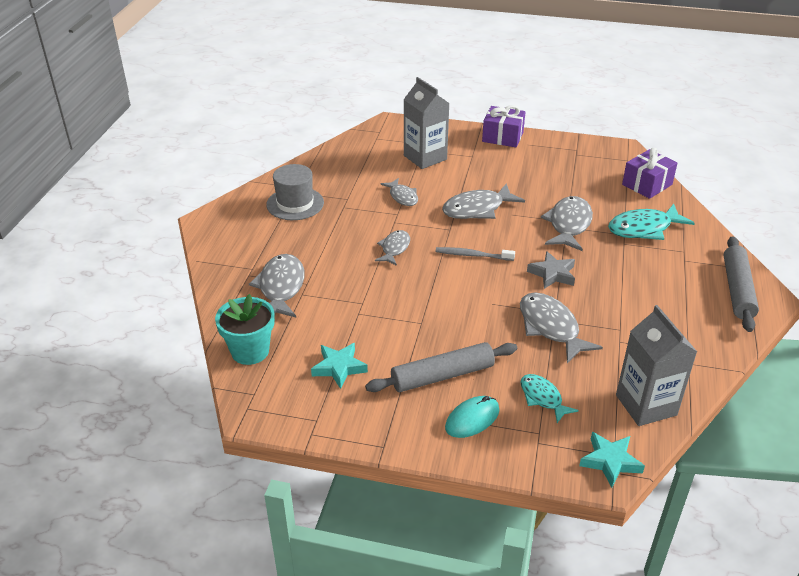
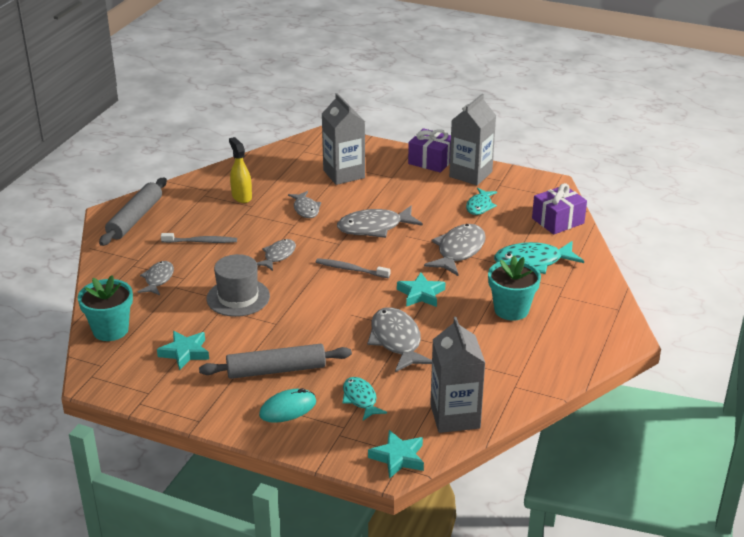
camera: 10 degrees right, 5 degrees down
(281, 287) = (158, 279): grey fish -> grey fish, size x0.61
(295, 204) = (199, 206): grey hat -> grey hat (238, 297)
(310, 241) = (201, 241): none -> grey toothbrush
(334, 190) = (241, 196): none -> yellow spray bottle
(545, 146) = (470, 174): none -> grey carton
(552, 274) = (421, 294): grey star -> turquoise star
(568, 177) = (480, 206): none -> turquoise fish
(646, 280) = (511, 310): none -> turquoise flower pot
(737, 290) = (598, 327): grey rolling pin -> grey rolling pin (135, 218)

